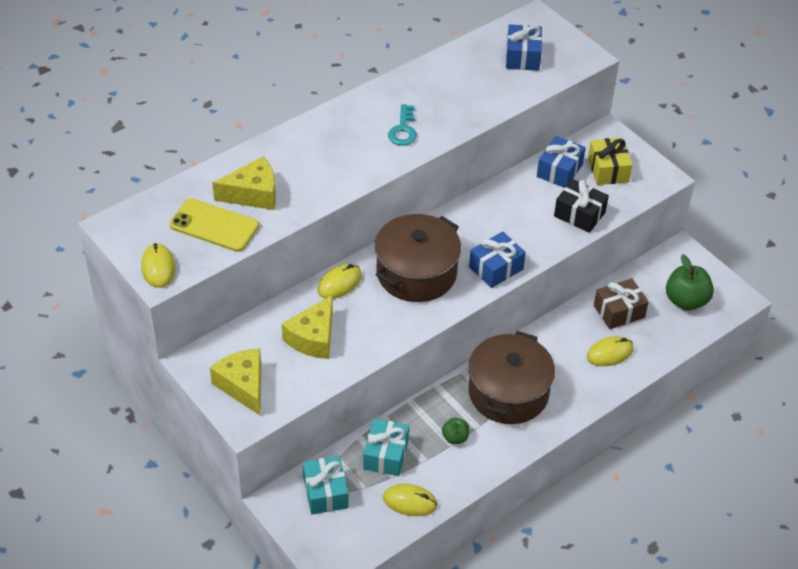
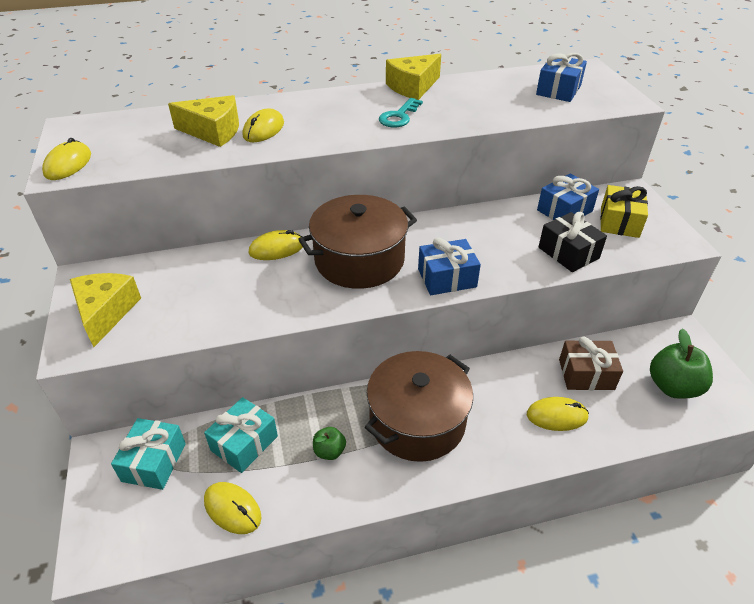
camera: 25 degrees right, 5 degrees down
(214, 225) = (153, 146): yellow phone -> none
(296, 179) = (263, 129): none -> yellow mouse
(313, 338) = (211, 289): yellow cheese -> yellow cheese (413, 87)

